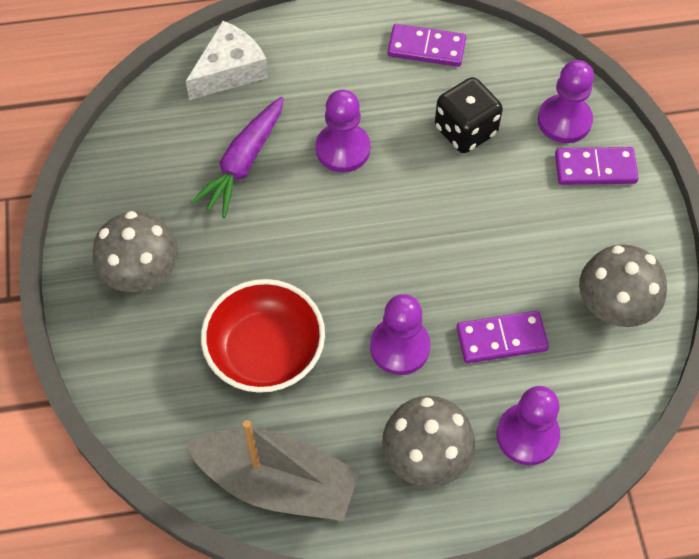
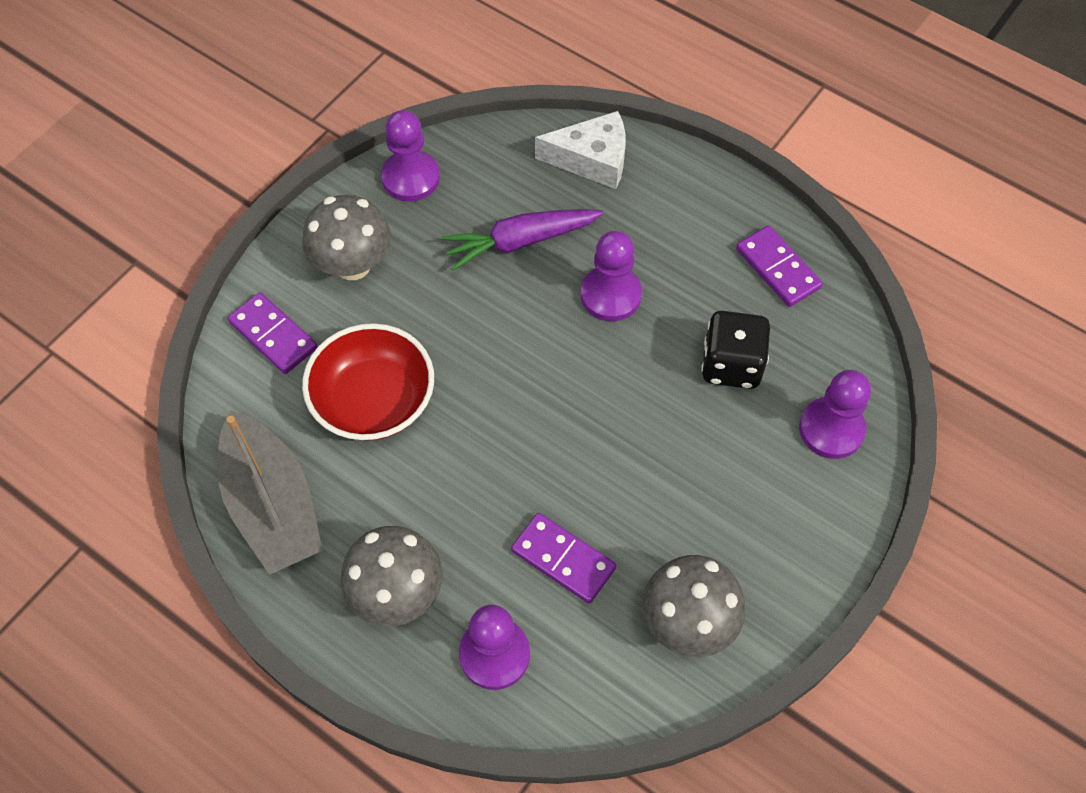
camera: 45 degrees right, 0 degrees up
(400, 347) = (476, 490): purple pawn -> purple pawn (411, 178)
(595, 168) = (811, 493): purple domino -> purple domino (273, 335)

